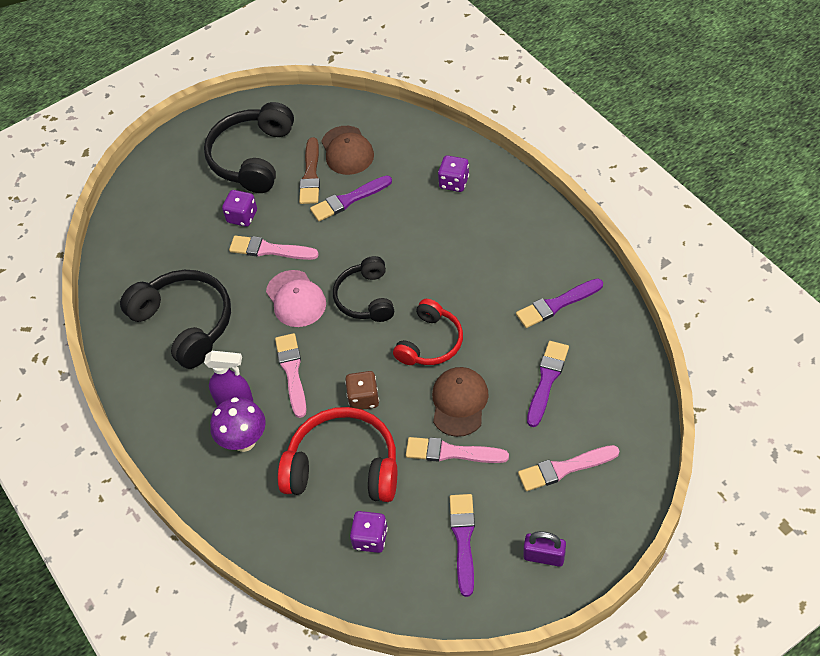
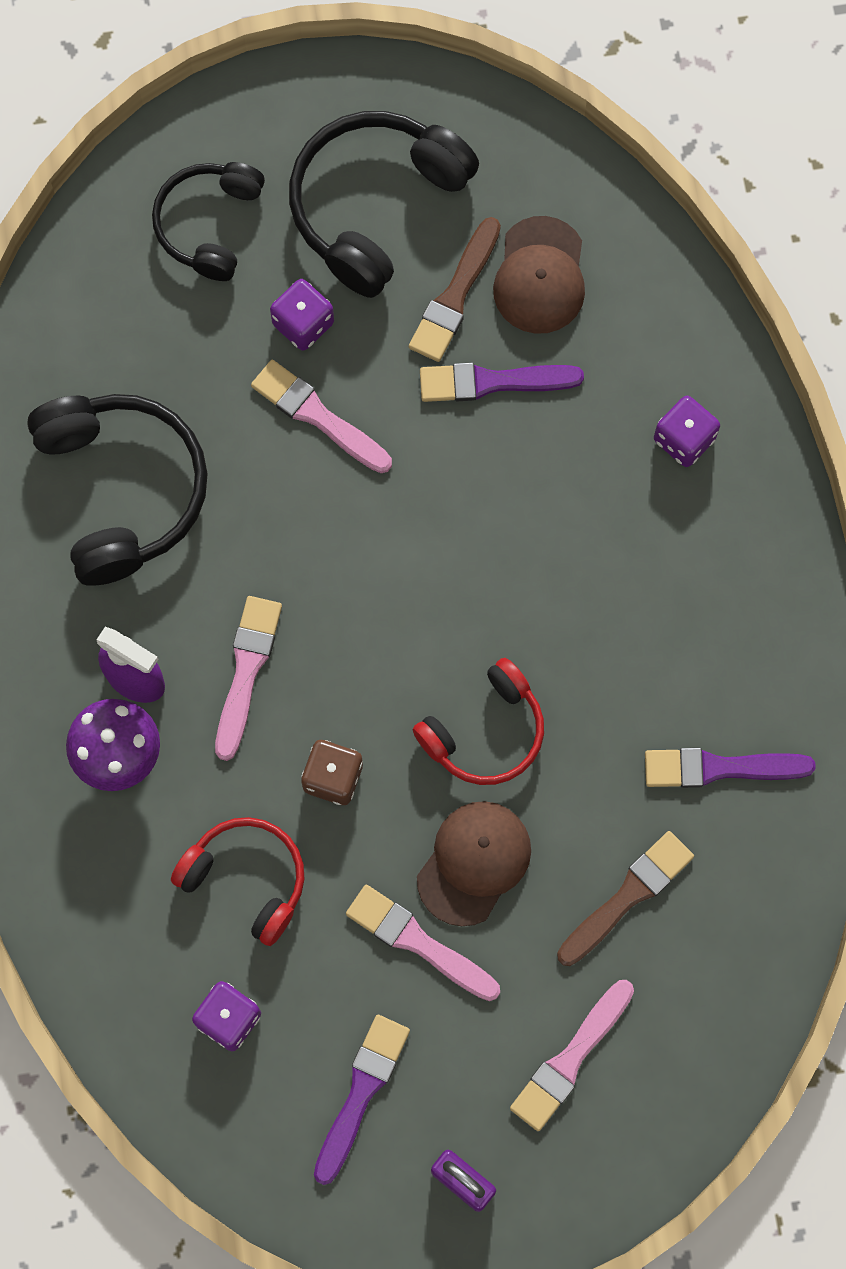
camera: 20 degrees right, 20 degrees up
(296, 299) = (315, 536): pink cap -> none
(343, 466) = (246, 879): red headphones -> red headphones, size x0.64
(366, 298) = (426, 594): black headphones -> black headphones (209, 224)
(547, 380) = (628, 896): purple brush -> brown brush
(564, 468) = (570, 1059): pink brush -> pink brush turned 60 degrees counterclockwise

